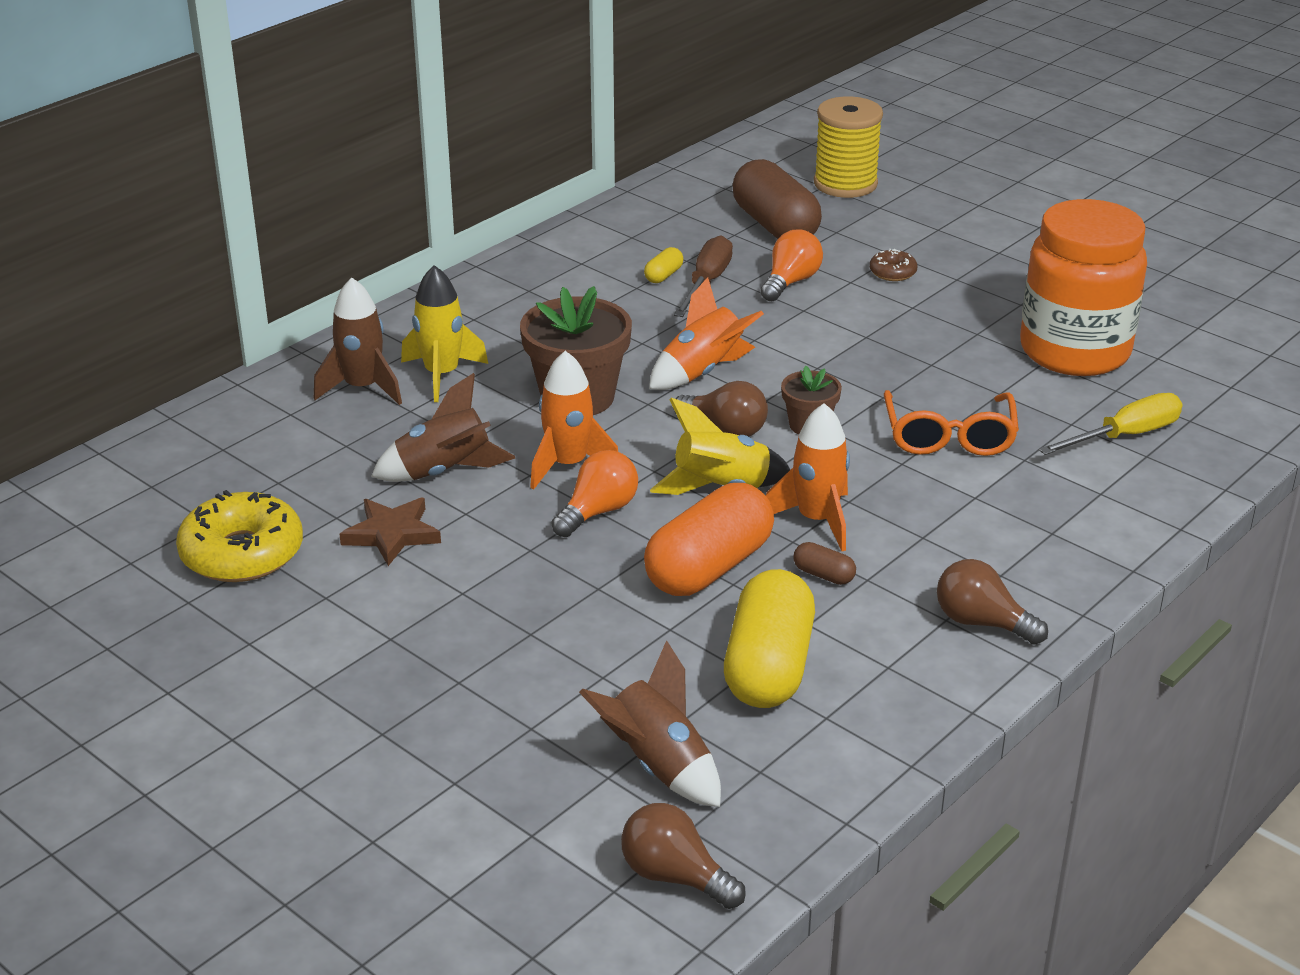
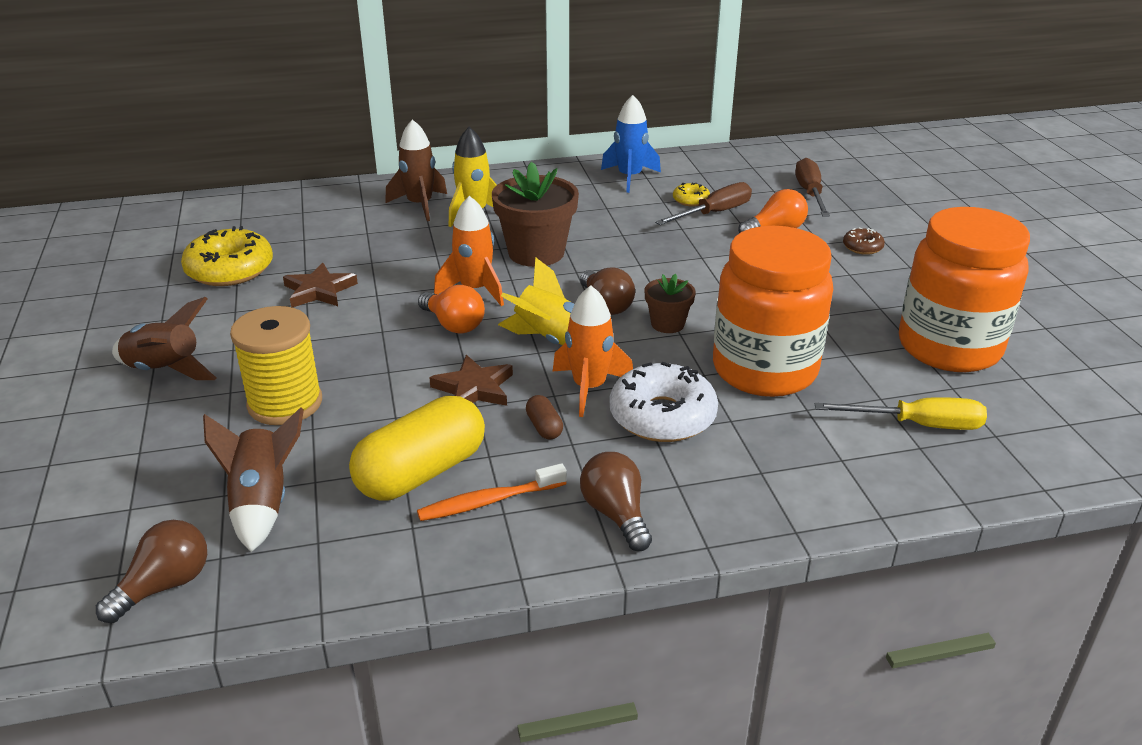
camera: 35 degrees right, 0 degrees up
(444, 472) = (398, 267): brown rocket -> brown rocket (165, 370)
(563, 269) = (629, 177): none -> blue rocket
(598, 512) = (453, 325): orange light bulb -> orange light bulb turned 60 degrees clockwise
(663, 275) = (691, 200): yellow capsule -> yellow donut
(675, 876) = (165, 586): brown light bulb -> brown light bulb turned 60 degrees clockwise
(702, 372) = (638, 265): orange rocket -> none
(709, 567) = (474, 388): orange capsule -> brown star
(775, 226) = (810, 193): brown capsule -> brown screwdriver
(845, 184) = (897, 182): yellow spool -> yellow spool (285, 403)
(863, 663) = (488, 501): none -> orange toothbrush
(914, 519) = (662, 416): none -> white donut
(949, 437) = (764, 370): orange glasses -> orange jar

